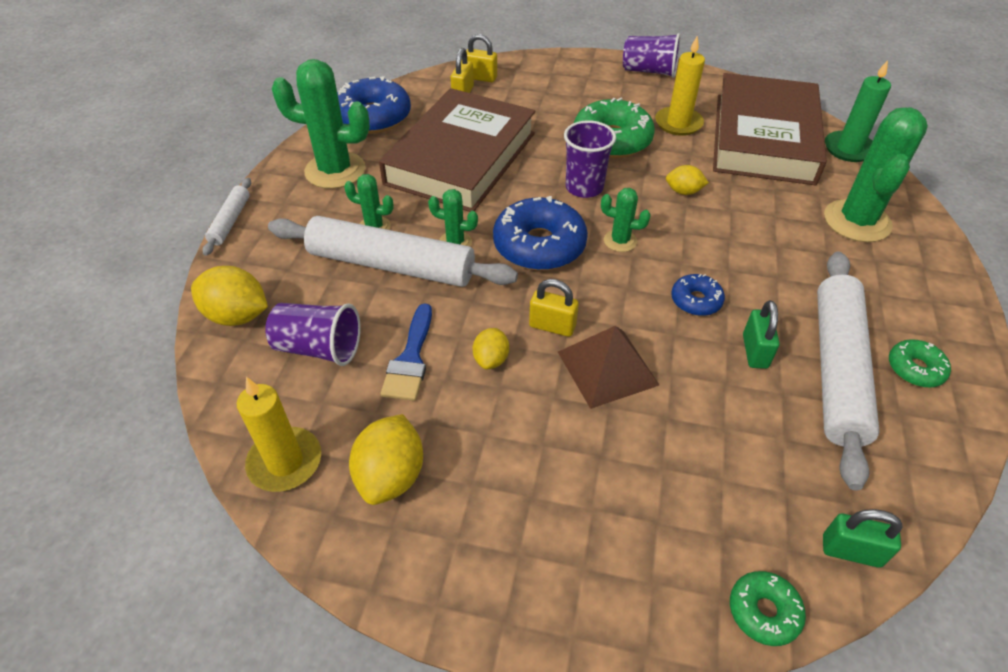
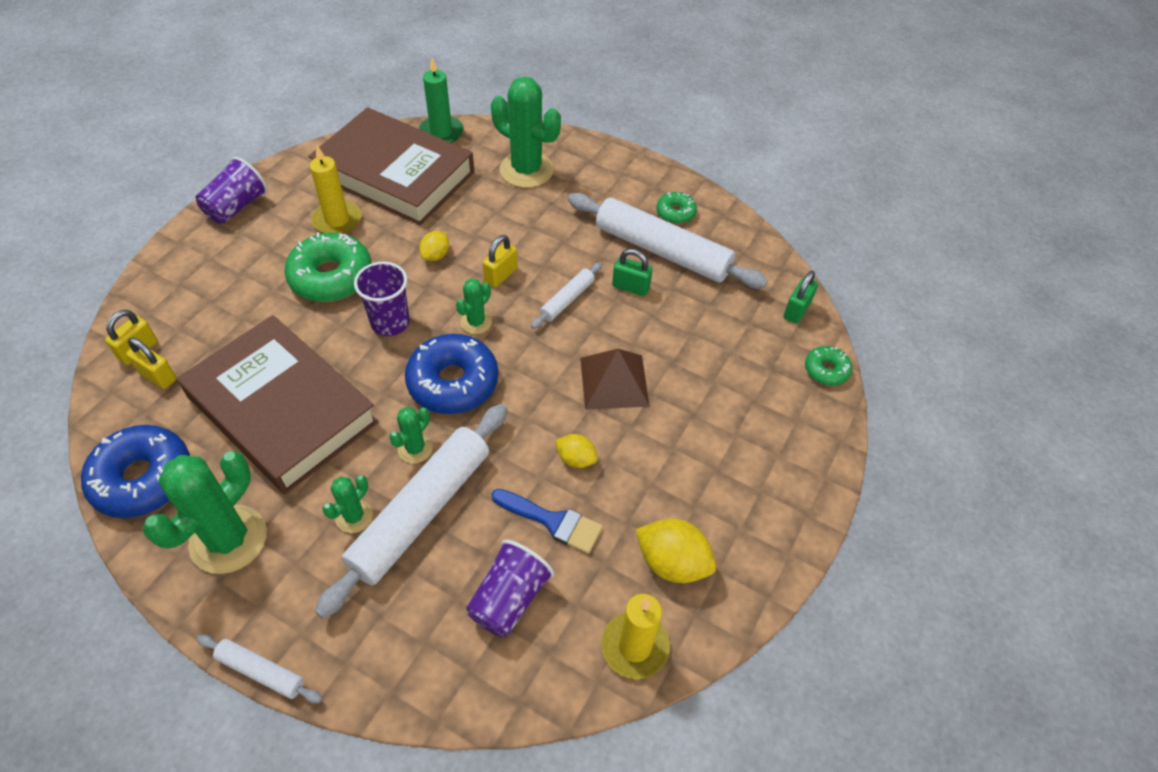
camera: 75 degrees left, 5 degrees up
(237, 316) = (431, 675): yellow lemon -> none
(552, 326) = (556, 404): yellow padlock -> yellow padlock (501, 275)
(696, 301) = (567, 300): blue donut -> white rolling pin

